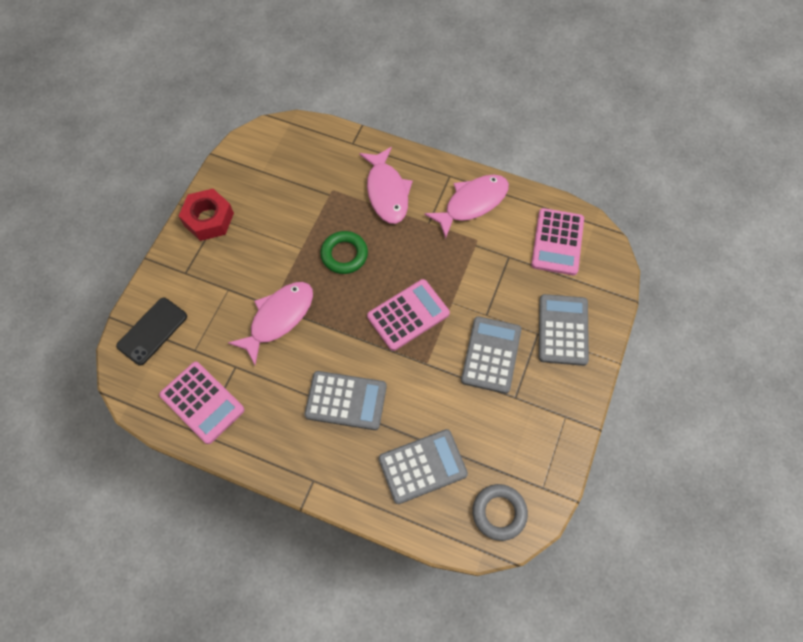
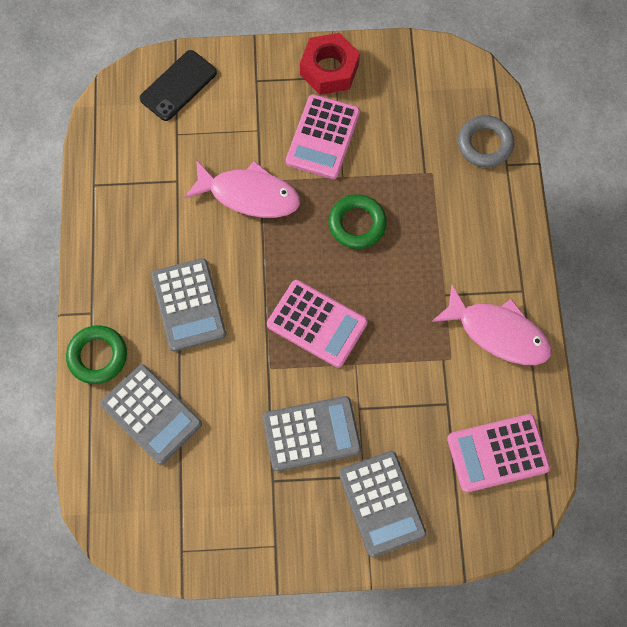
camera: 65 degrees right, 5 degrees up
(152, 331) = (178, 86): black phone -> black phone turned 60 degrees counterclockwise
(202, 402) = (126, 170): pink calculator -> pink calculator (323, 137)
(353, 490) = (97, 356): none -> green ring
(387, 192) = (461, 231): pink fish -> none
(499, 513) = (135, 514): grey ring -> grey ring (484, 144)
(562, 330) = (382, 503): grey calculator -> grey calculator turned 90 degrees clockwise

